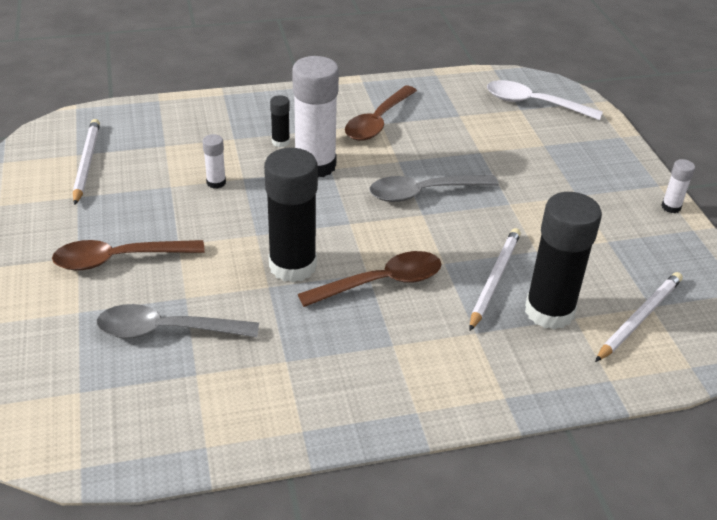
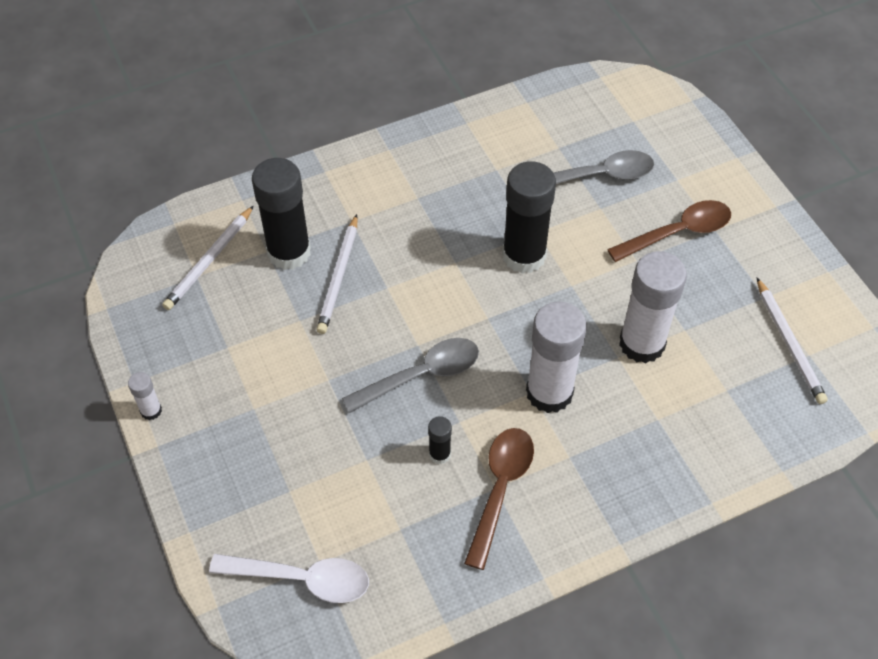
camera: 170 degrees right, 15 degrees up
(216, 182) = (642, 343): white glue stick -> white glue stick, size x2.22
(280, 142) = (602, 424): black glue stick -> black glue stick (439, 454)
(381, 282) = (440, 253): brown spoon -> none

